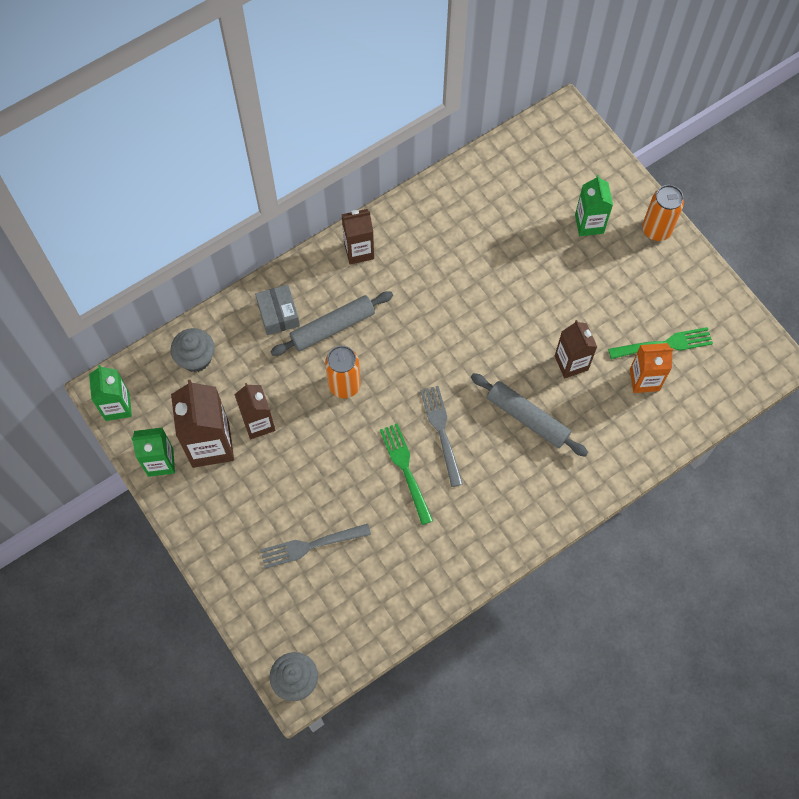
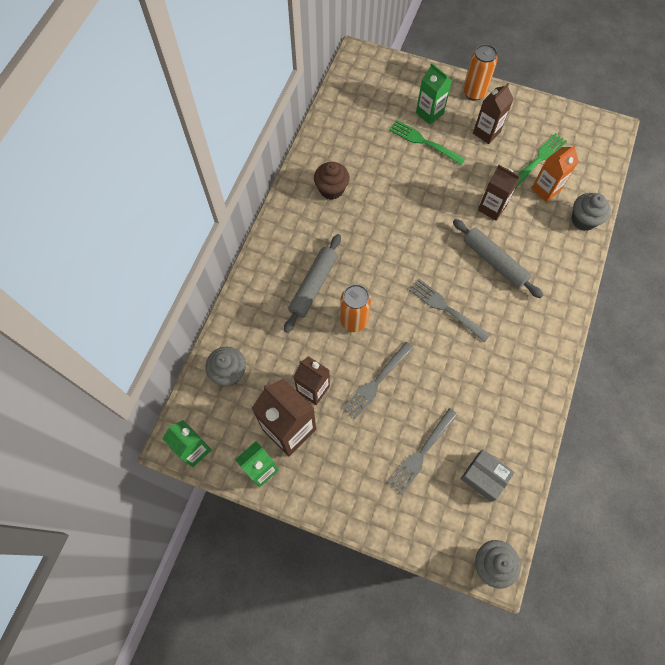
camera: 35 degrees left, 0 degrees up
(278, 314) = (267, 301): grey box -> grey box (484, 477)
(321, 455) = (376, 382): none -> grey fork
(359, 251) = (290, 222): brown carton -> brown carton (486, 132)
(406, 470) = (443, 351): green fork -> green fork (424, 142)
(424, 243) = (331, 189): none -> brown cupcake
(527, 418) = (494, 262): grey rolling pin -> grey rolling pin turned 45 degrees clockwise
(657, 436) = (583, 220): none -> grey cupcake

